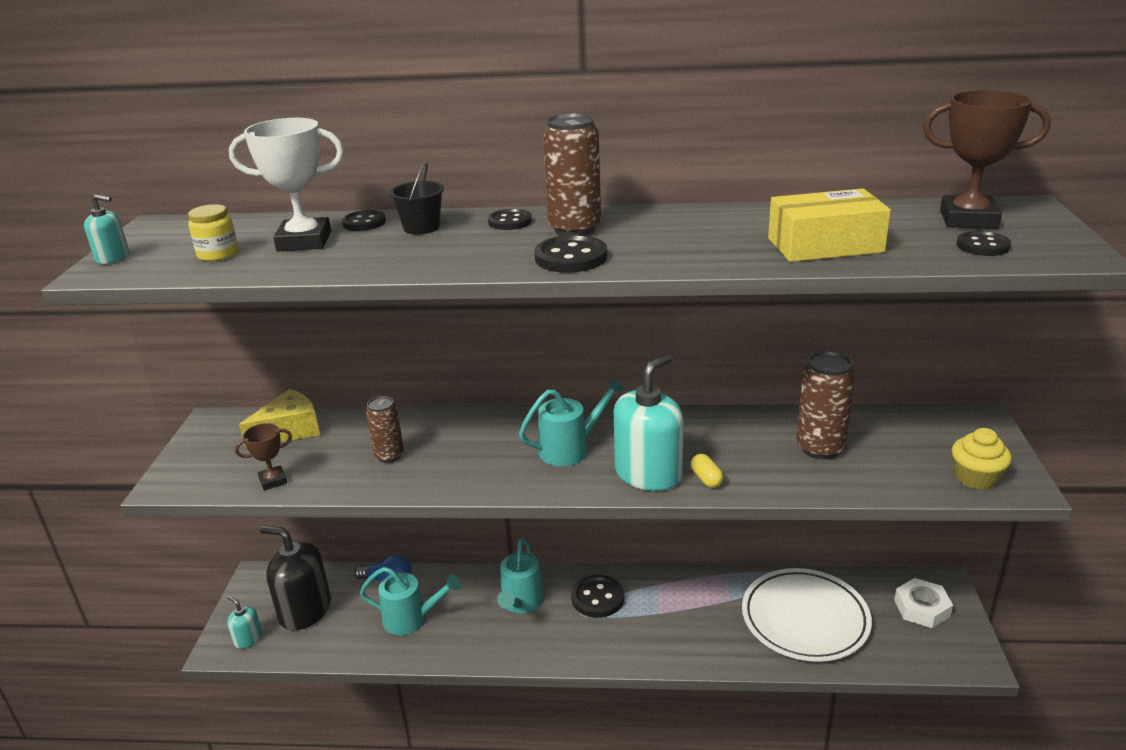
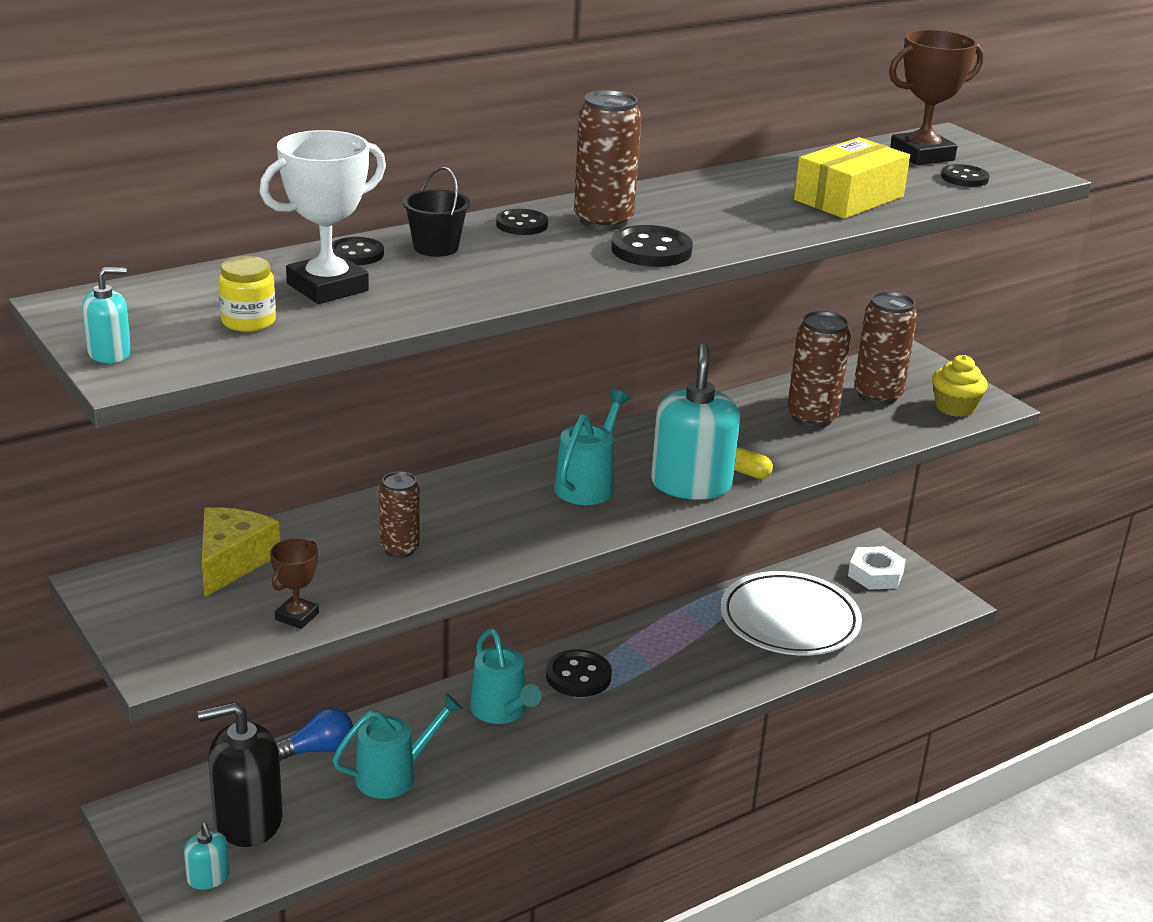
camera: 40 degrees left, 0 degrees up
(248, 639) = (208, 878): turquoise soap dispenser -> turquoise soap dispenser turned 120 degrees counterclockwise
(907, 445) = (877, 395): none -> brown can

